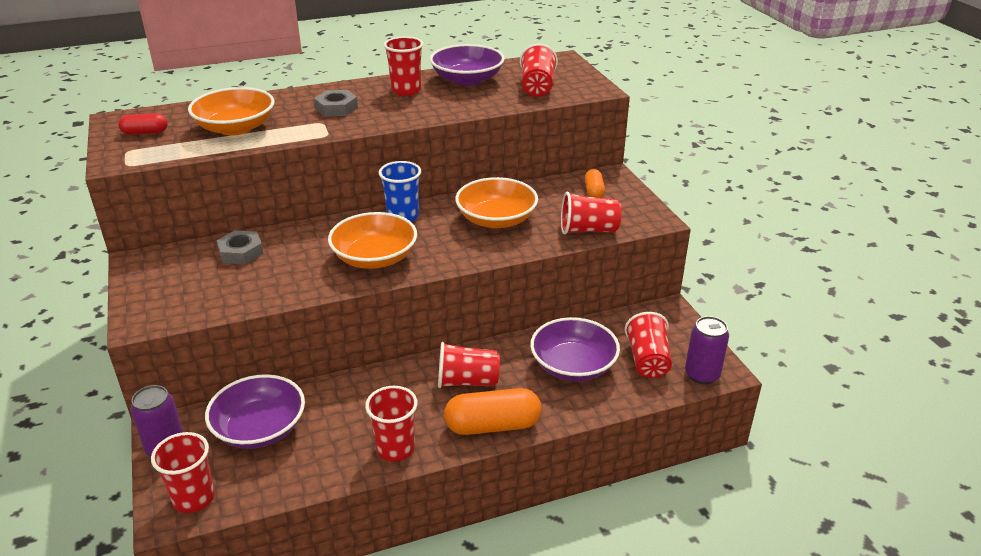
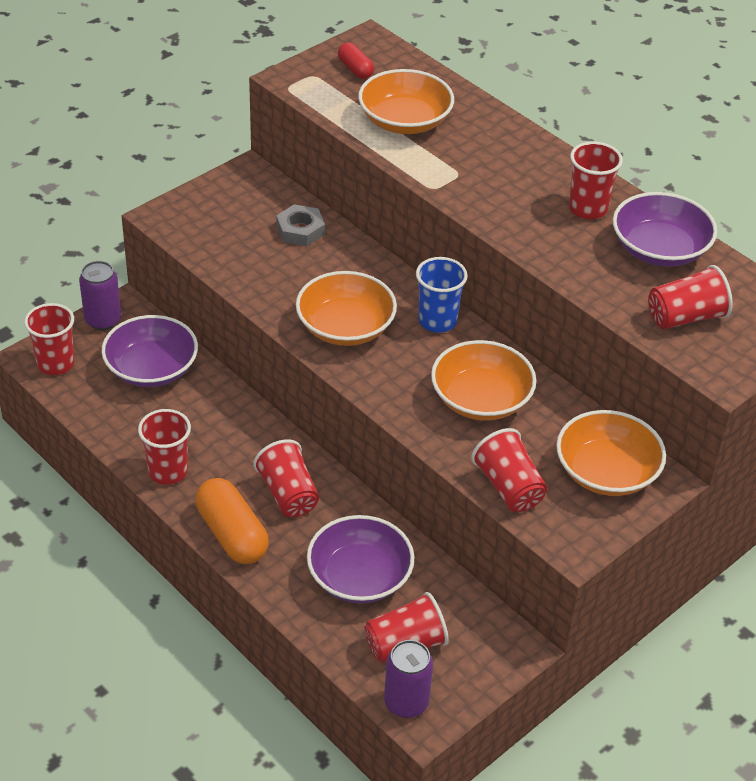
camera: 65 degrees right, 10 degrees up
(336, 108) = (501, 172): grey nut -> none
(594, 191) = (606, 472): orange capsule -> orange bowl

